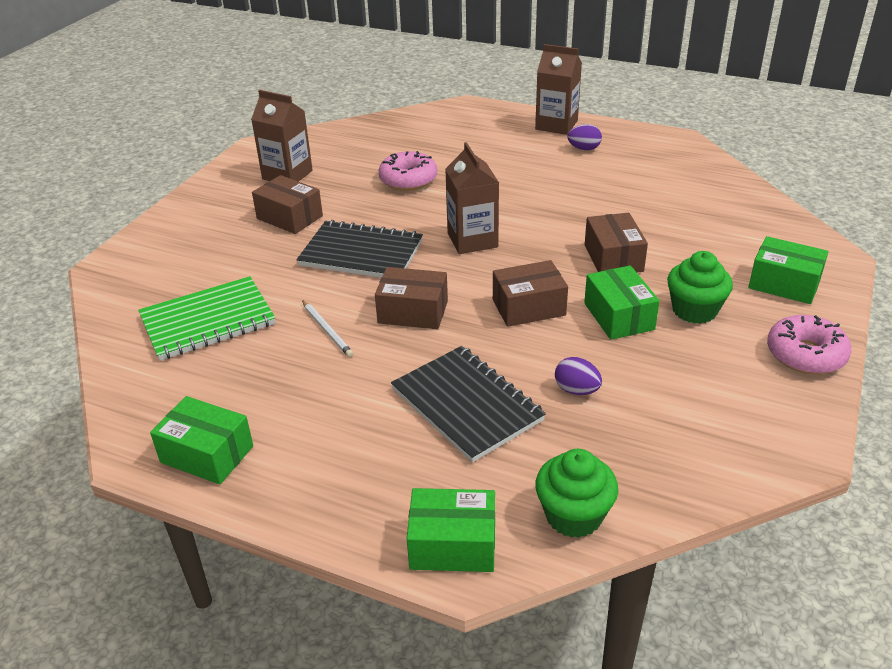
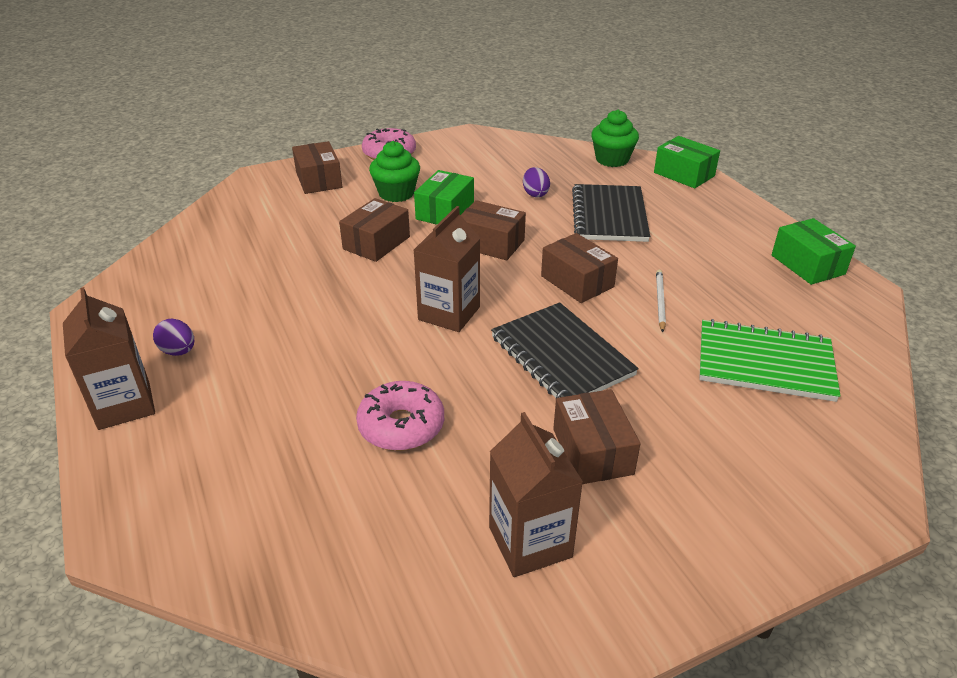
camera: 140 degrees left, 0 degrees up
(784, 284) = (318, 180): green box -> brown box

